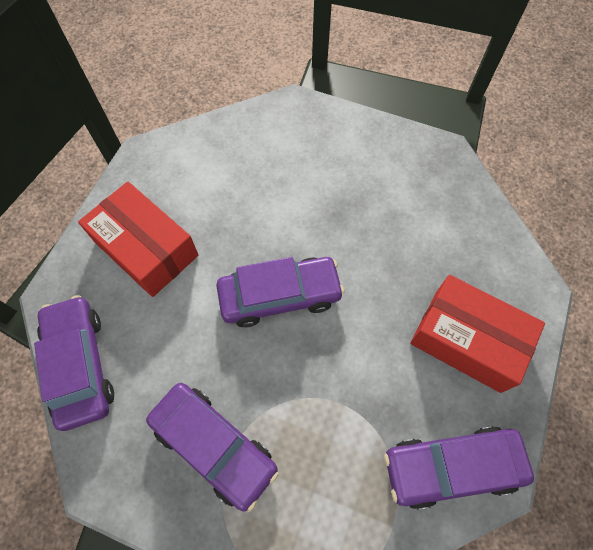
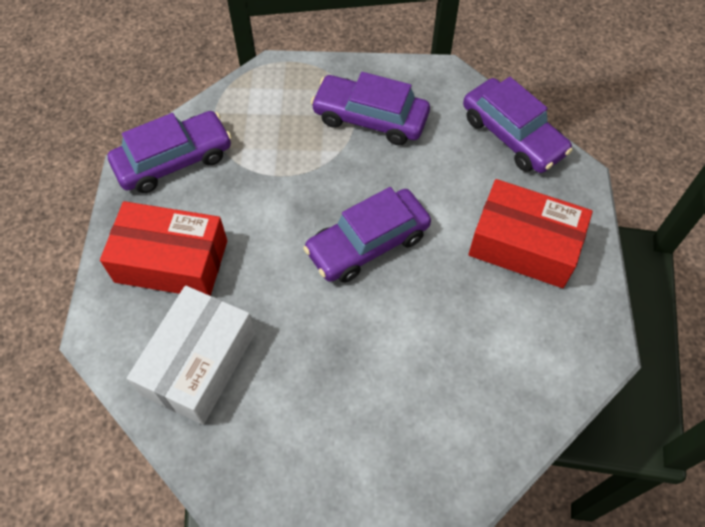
camera: 160 degrees right, 5 degrees down
(454, 240) = (198, 363): none -> white box

